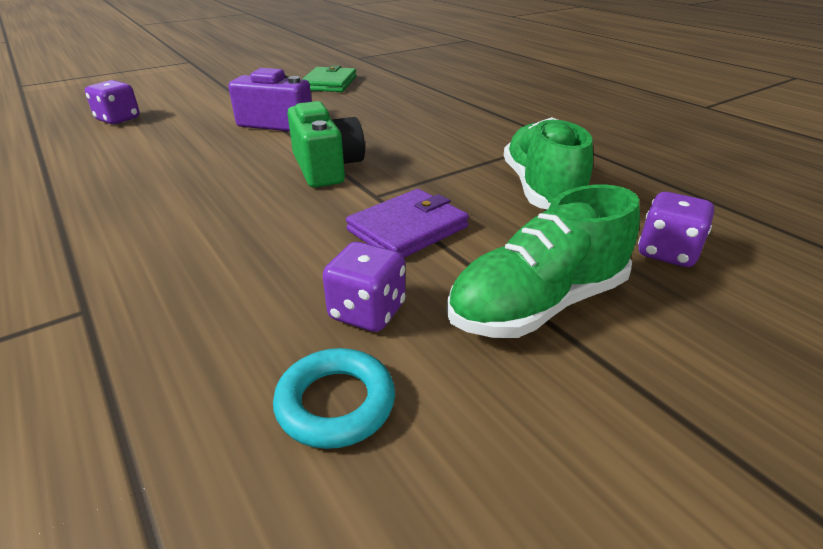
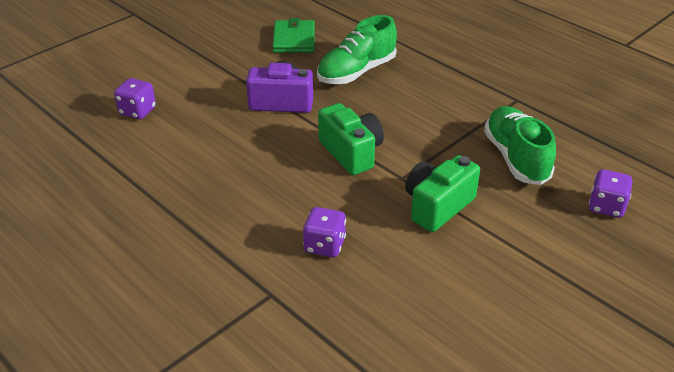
camera: 10 degrees left, 5 degrees up
(335, 403) = (450, 329): turquoise ring -> none
(367, 312) = (440, 273): purple dice -> purple dice (324, 245)
(408, 229) = (437, 206): purple wallet -> green camera
(537, 304) = (536, 255): green shoe -> green shoe (356, 72)

